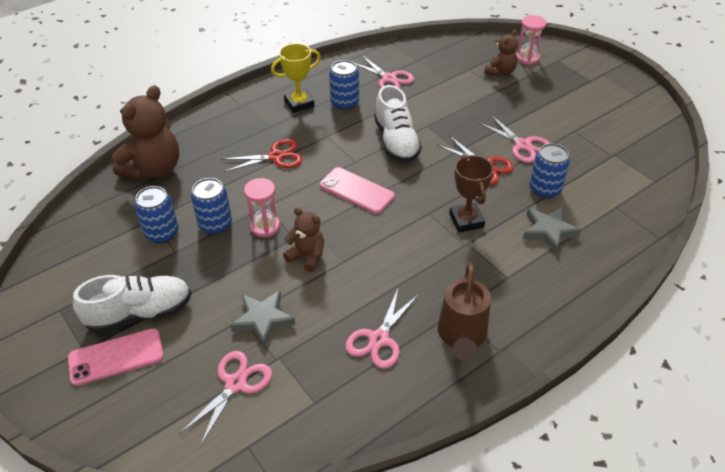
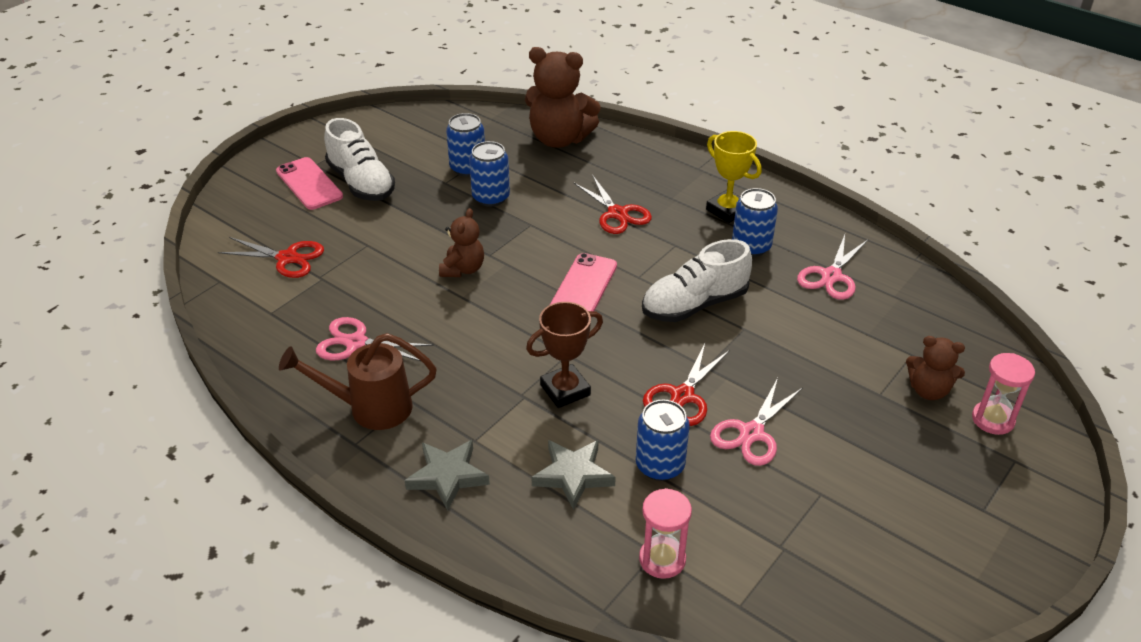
camera: 75 degrees right, 5 degrees down
(235, 384) = (287, 258): pink scissors -> red scissors
(263, 319) = (367, 258): grey star -> grey star (447, 476)
(265, 226) = (499, 230): pink hourglass -> pink hourglass (662, 559)

